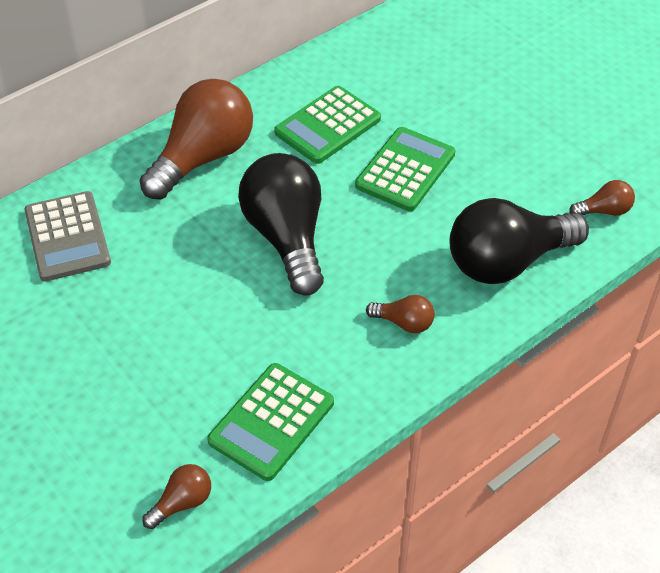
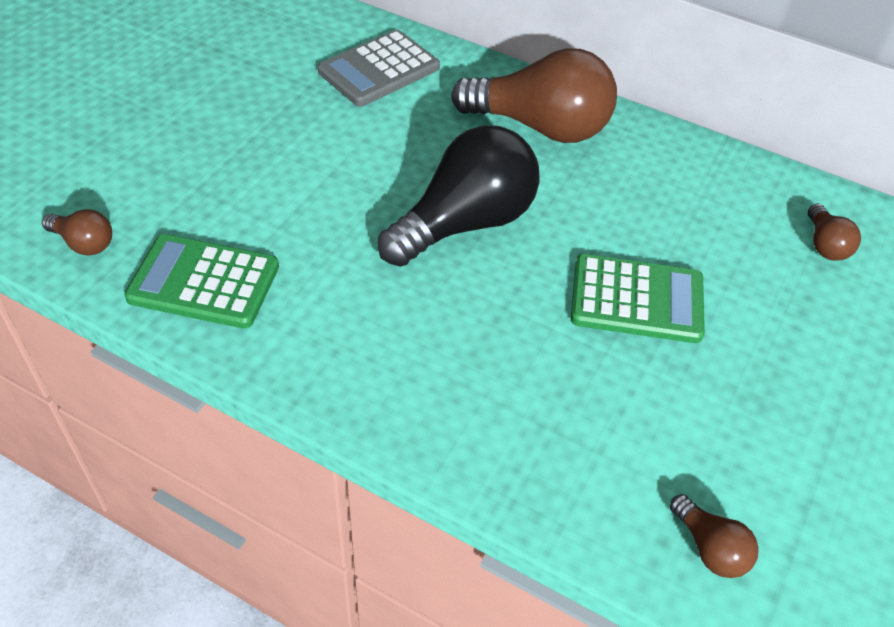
camera: 65 degrees right, 0 degrees up
(327, 126) = (658, 210): green calculator -> none
(404, 323) = (390, 362): brown light bulb -> brown light bulb (825, 245)
(507, 261) = (544, 447): black light bulb -> none

